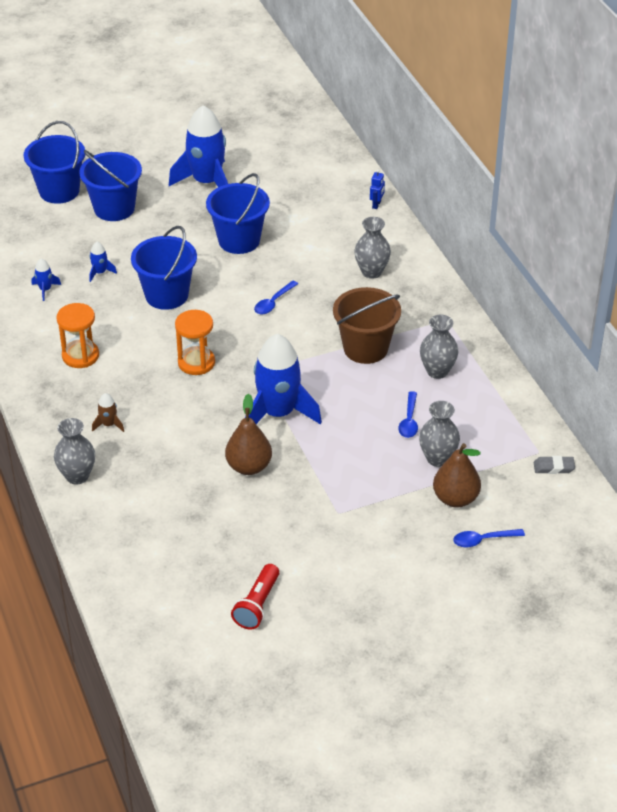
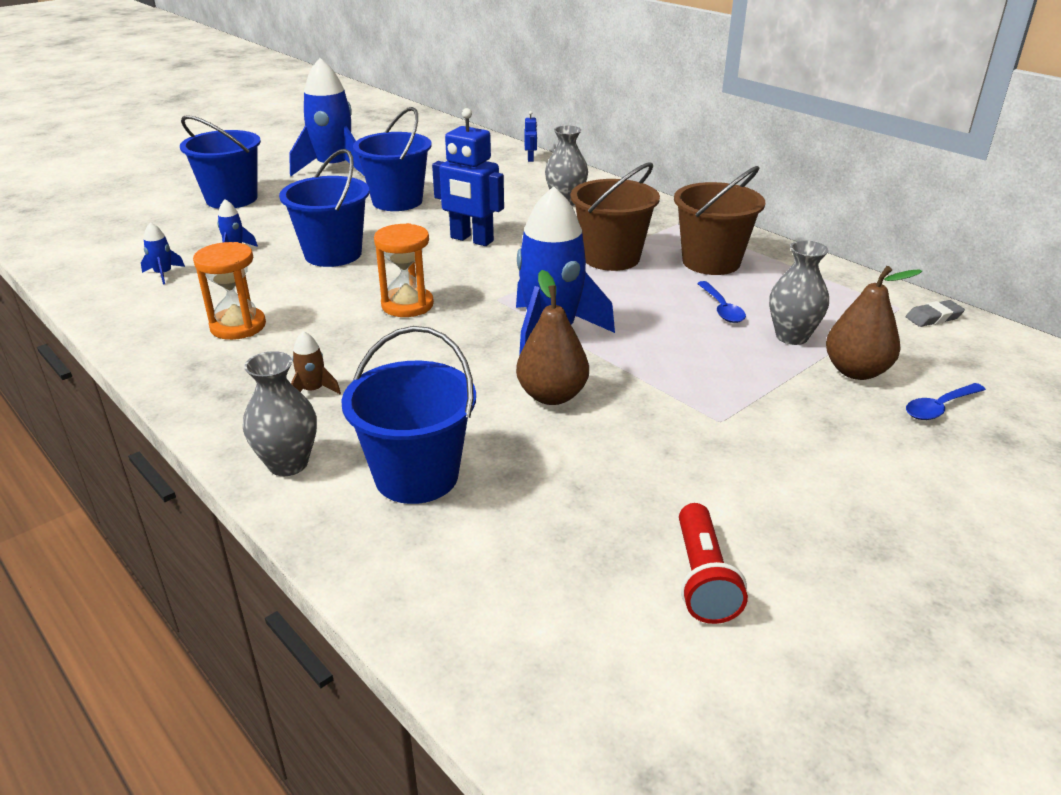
camera: 20 degrees left, 10 degrees down
(59, 191) = (156, 196): blue bucket -> blue bucket (416, 476)
(273, 302) = (471, 240): blue spoon -> blue robot
(437, 371) = (711, 262): grey vase -> brown bucket

